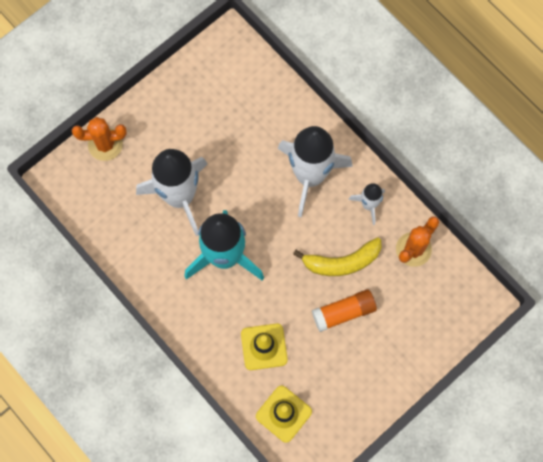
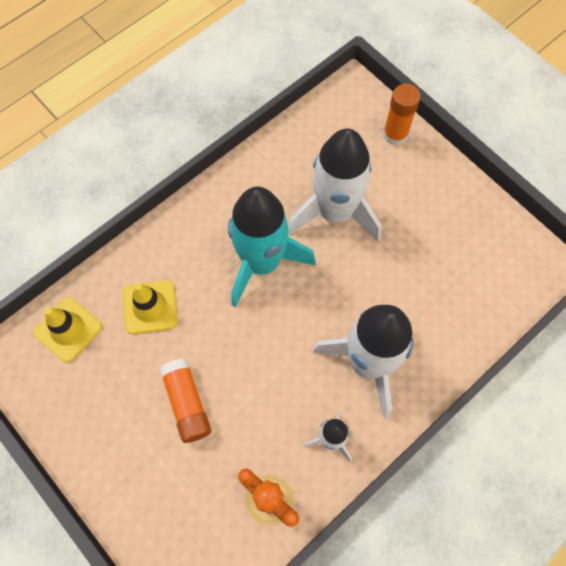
camera: 90 degrees right, 5 degrees down
(105, 144) = (395, 134): orange cactus -> orange glue stick
(342, 262) = (253, 402): yellow banana -> none

